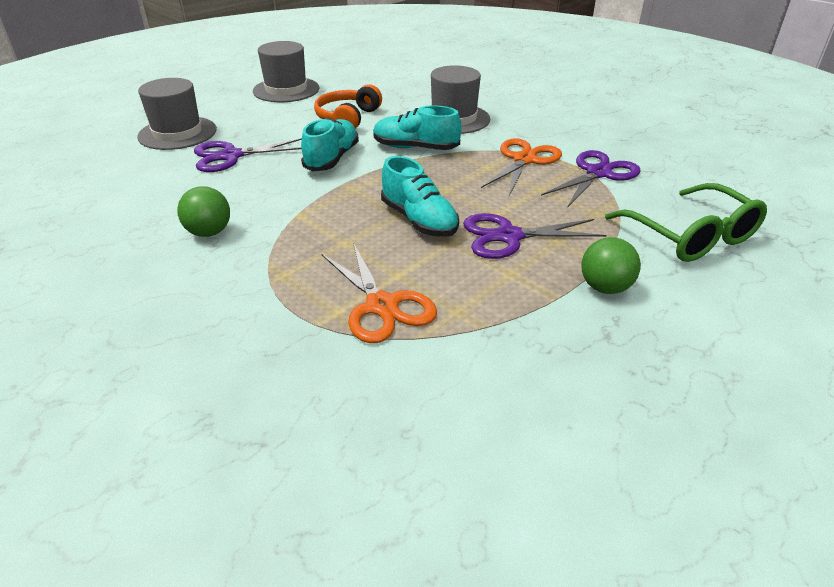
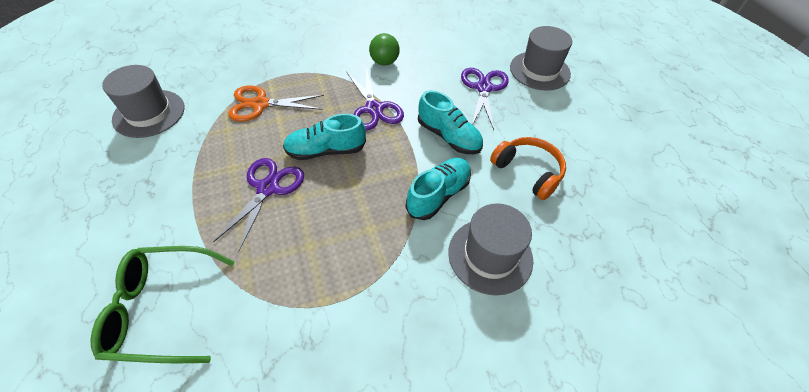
camera: 115 degrees right, 15 degrees up
(286, 90) = (621, 149): grey hat -> grey hat (149, 113)
(524, 160) = (365, 266): orange scissors -> none
(598, 173) = (299, 314): purple scissors -> purple scissors (374, 109)
(605, 287) = (176, 207): green ball -> none

